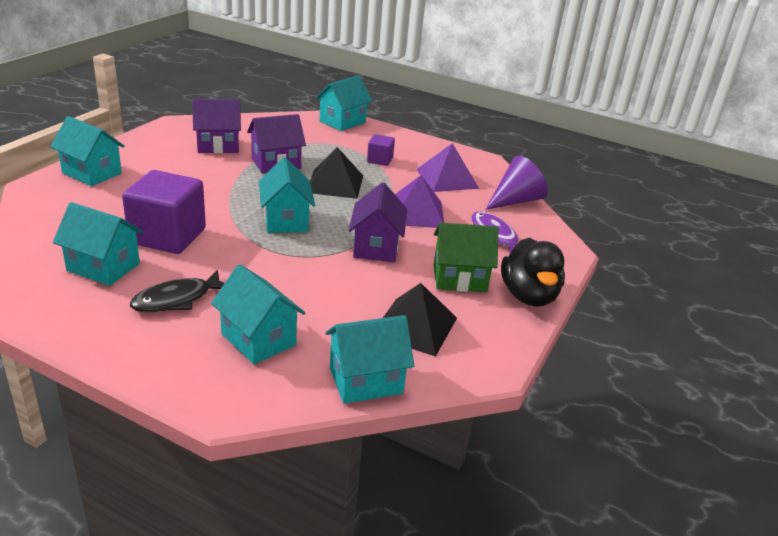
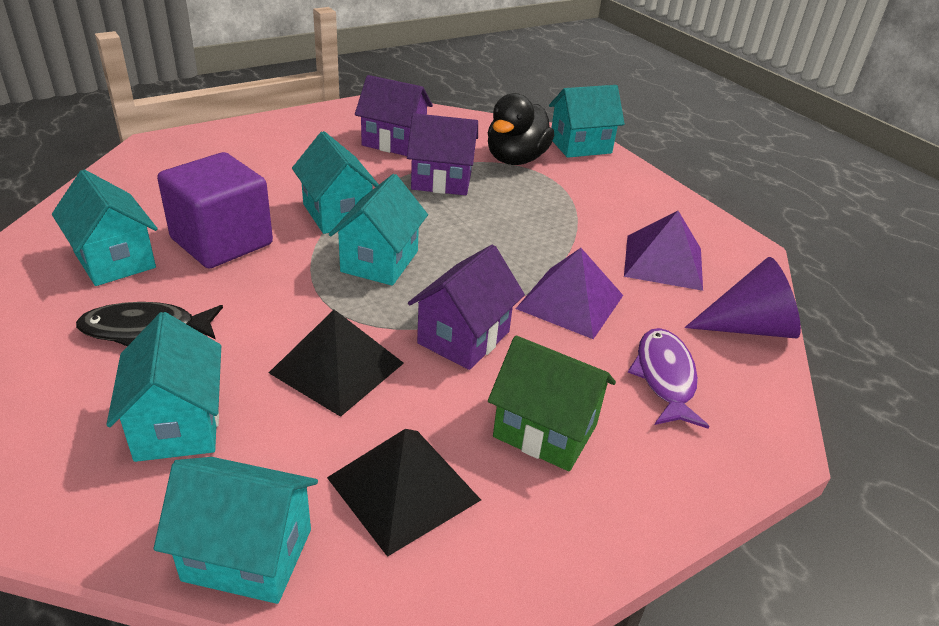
camera: 30 degrees right, 5 degrees up
(92, 173) = (223, 143): turquoise house -> turquoise house (337, 214)
(335, 183) = (492, 227): black pyramid -> black pyramid (337, 368)
(380, 160) = (585, 209): purple cube -> none
(528, 296) = (636, 505): black duck -> black duck (516, 159)

